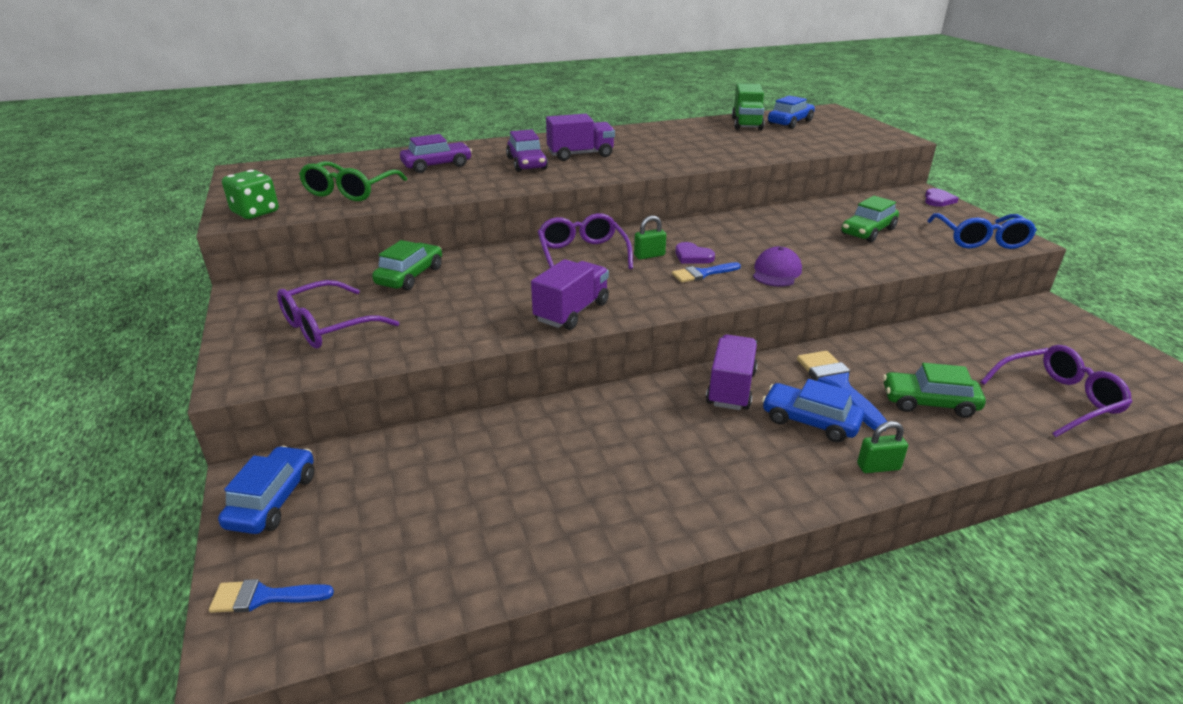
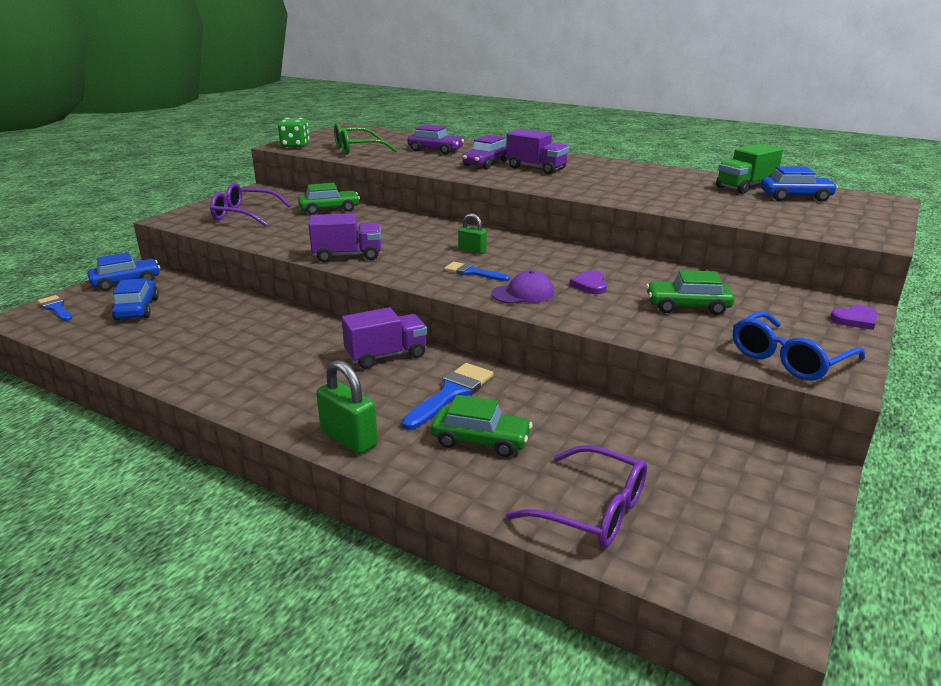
camera: 50 degrees right, 5 degrees down
(582, 254) = (437, 234): purple glasses -> none
(692, 256) = (497, 262): purple heart -> purple heart (590, 285)
(810, 421) = (379, 396): blue car -> blue car (137, 309)
(878, 467) = (349, 439): green padlock -> green padlock, size x1.63
(929, 403) = (481, 440): green car -> green car turned 135 degrees clockwise

